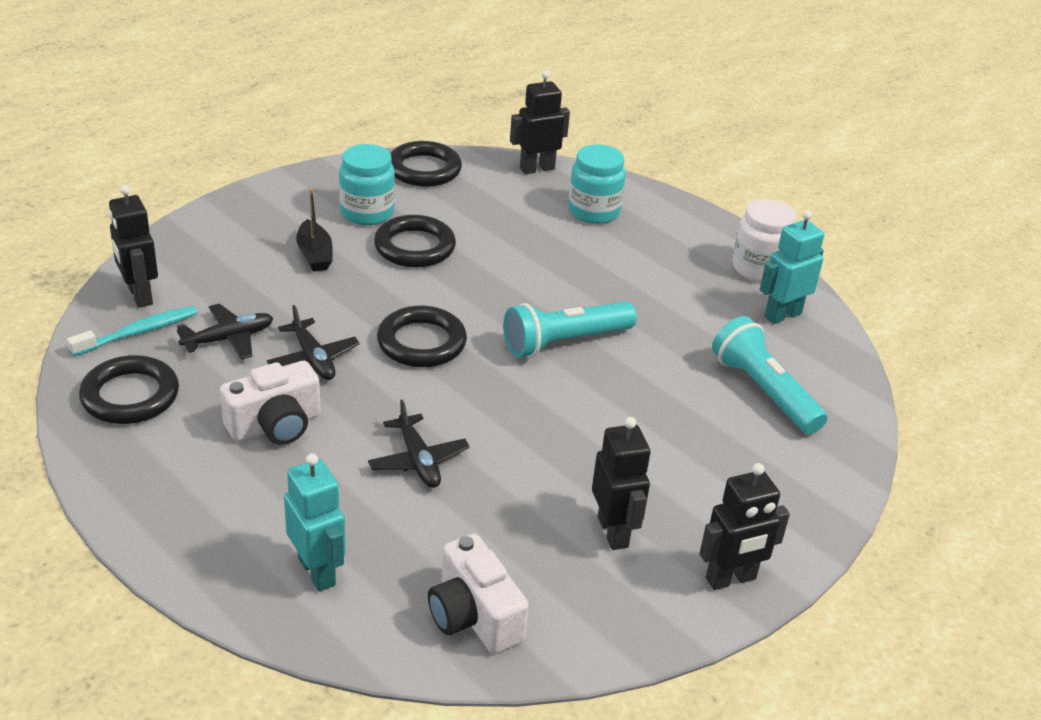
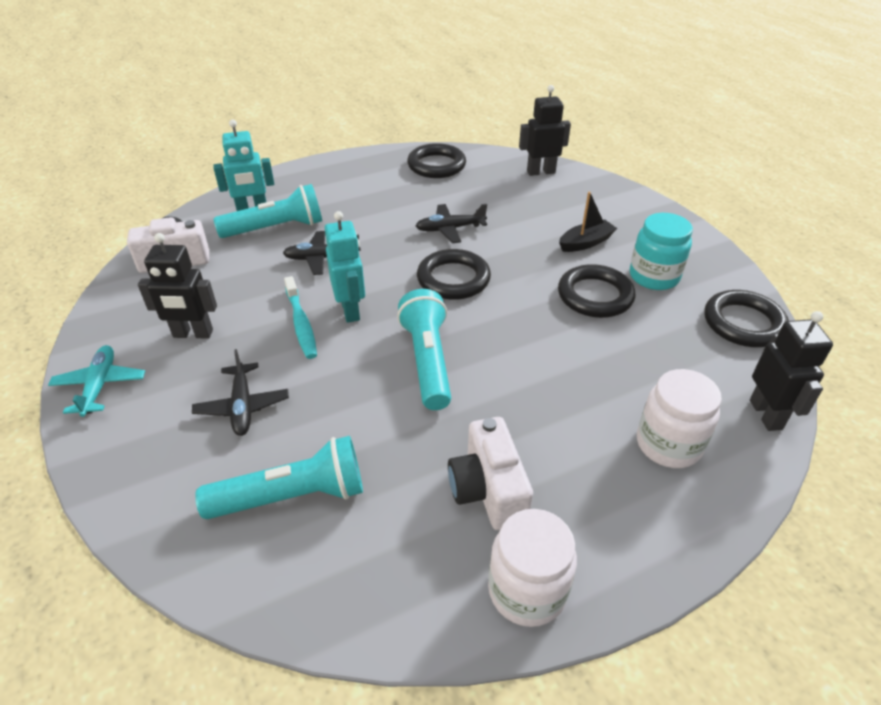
camera: 110 degrees right, 5 degrees up
(138, 332) = (499, 170): turquoise toothbrush -> turquoise toothbrush (301, 324)
(229, 339) = (483, 199): black plane -> black plane (242, 406)
(275, 425) = (386, 209): white camera -> white camera (488, 490)
(314, 255) = (585, 243): black boat -> black boat turned 150 degrees clockwise
(359, 528) = (276, 228): none -> turquoise flashlight
(593, 211) = (668, 444): turquoise jar -> white jar
(731, 579) = (100, 385): black robot -> turquoise plane
(782, 315) = (418, 576): turquoise robot -> turquoise robot (351, 310)

